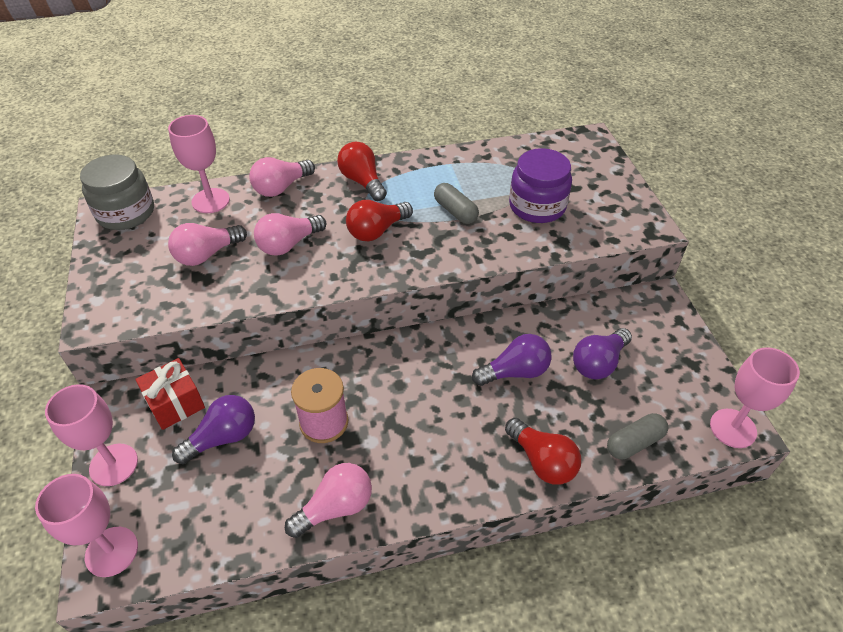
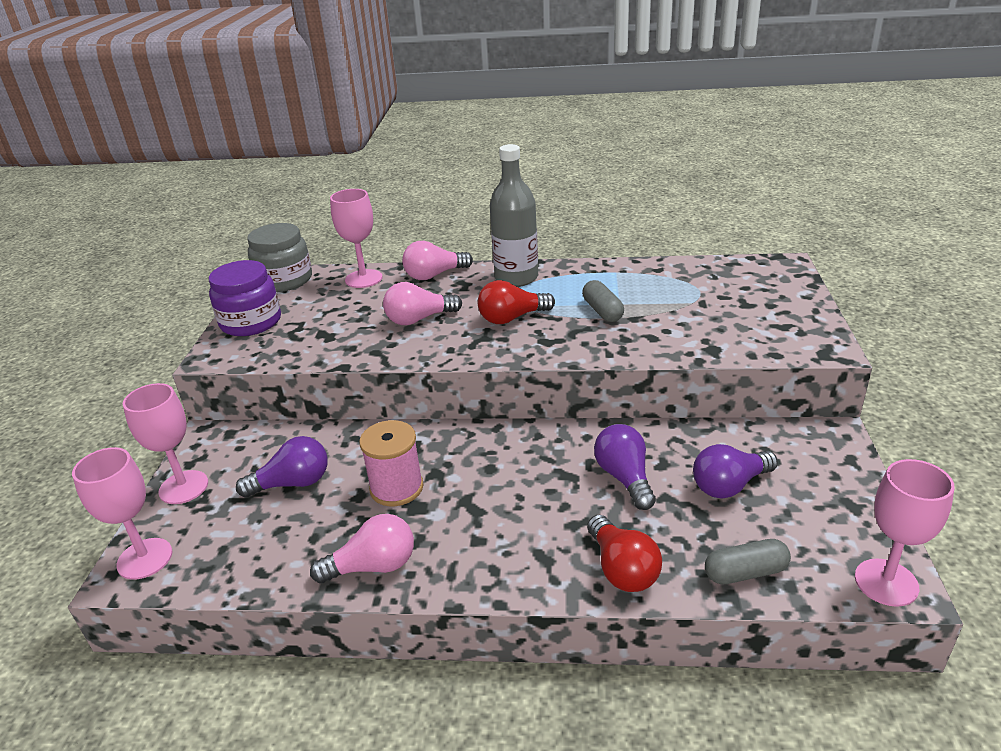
camera: 20 degrees right, 15 degrees down
(175, 403) = (263, 447): red gift -> none
(207, 254) = (339, 318): pink light bulb -> none
(362, 181) = (516, 278): red light bulb -> grey bottle
(515, 372) = (624, 478): purple light bulb -> purple light bulb turned 105 degrees counterclockwise
(537, 206) = (696, 316): purple jar -> purple jar (251, 322)

